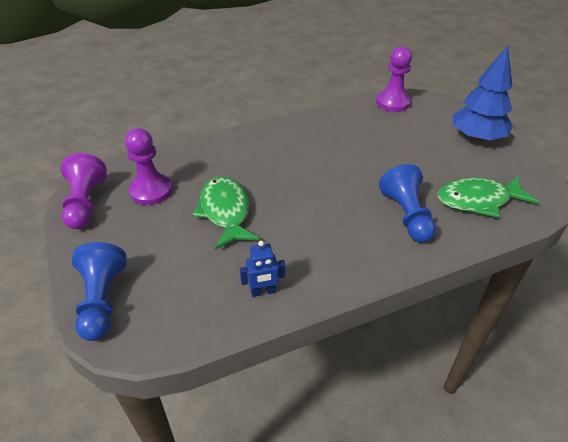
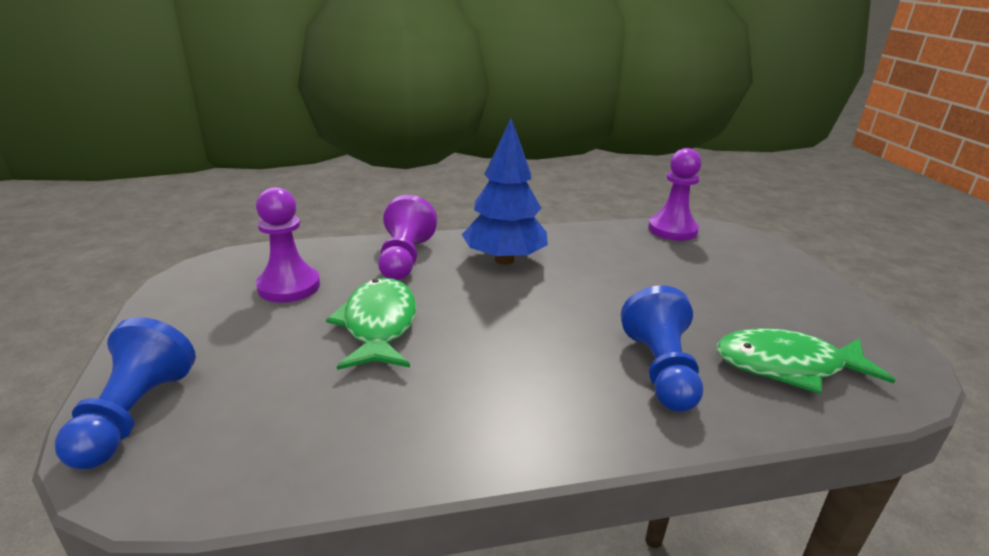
camera: 10 degrees right, 15 degrees down
(85, 203) = (193, 289): purple pawn -> purple pawn (405, 258)
(263, 292) = (386, 444): blue robot -> none
(476, 137) = (795, 284): blue tree -> blue tree (504, 260)

